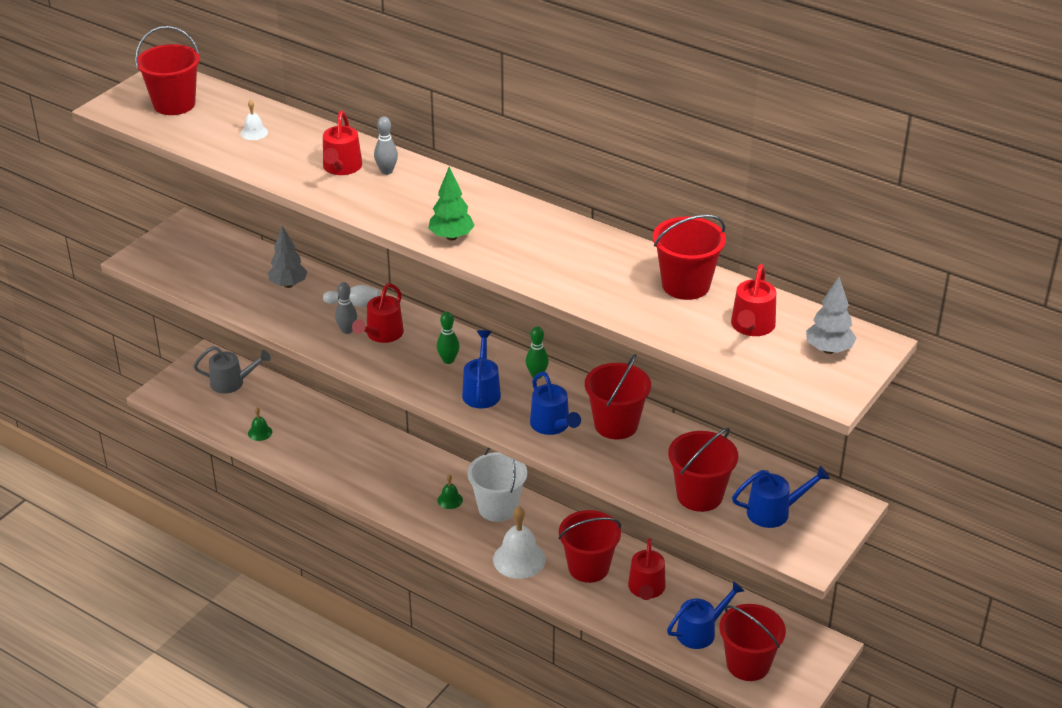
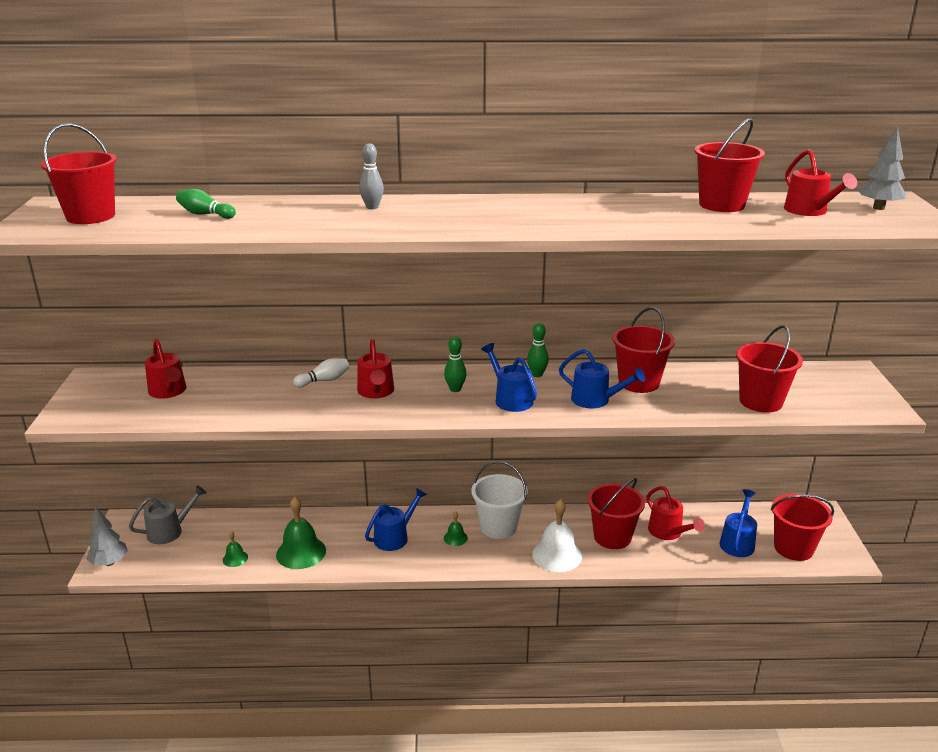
camera: 35 degrees left, 10 degrees down
(254, 133) = (205, 214): white bell -> green bowling pin
(288, 284) = (246, 387): grey tree -> grey tree (109, 562)
(313, 452) = (301, 552): none -> green bell
(341, 168) = (327, 214): red watering can -> red watering can (169, 392)
(347, 330) = (341, 399): grey bowling pin -> none
(451, 237) = (498, 226): green tree -> none
(774, 512) = (820, 391): blue watering can -> blue watering can (395, 537)

